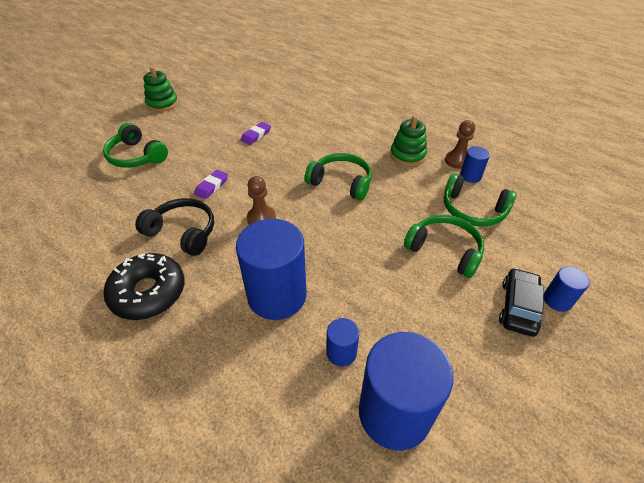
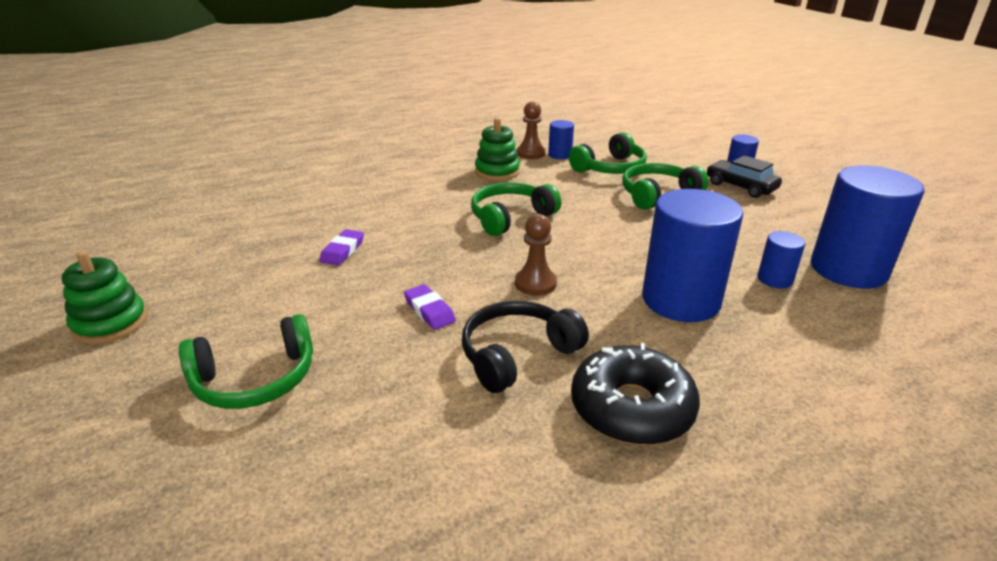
camera: 65 degrees left, 15 degrees down
(256, 135) = (342, 251): purple eraser -> purple eraser turned 45 degrees clockwise

